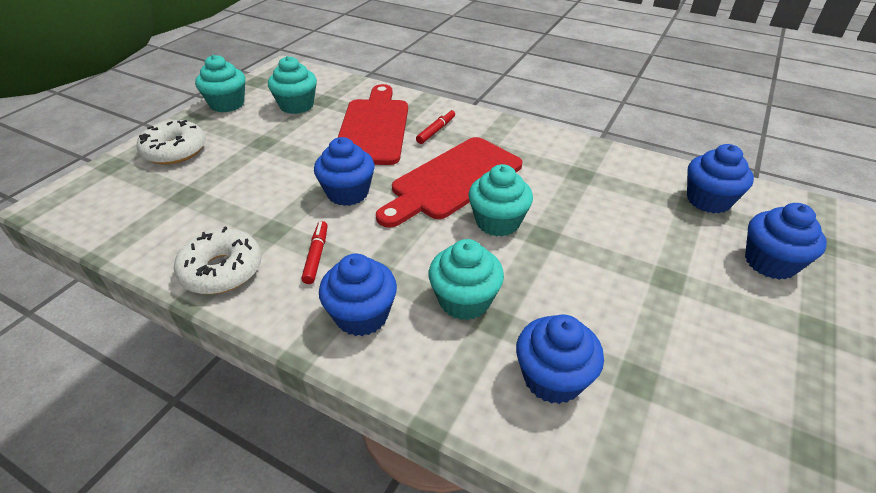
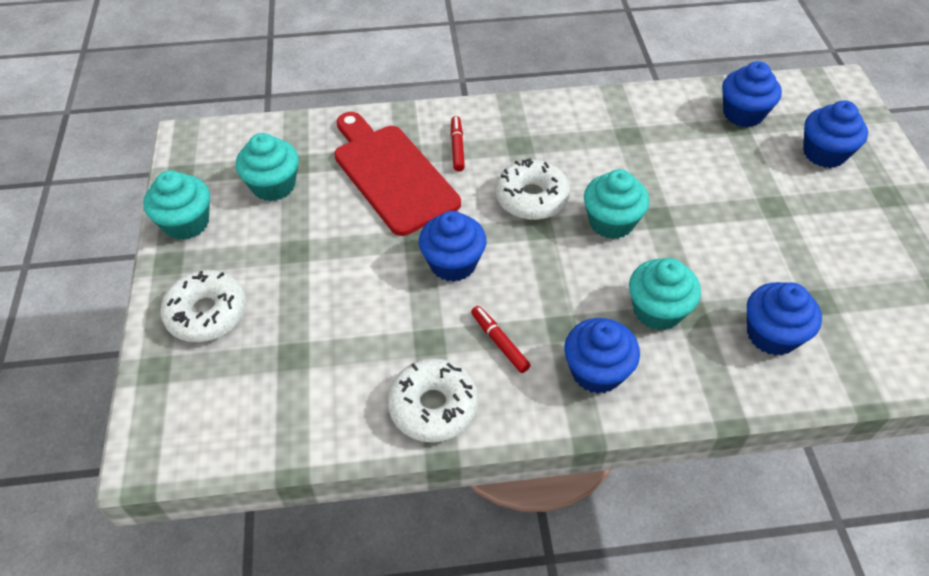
camera: 35 degrees left, 10 degrees up
(453, 180) = (531, 198): red cutting board -> white donut

